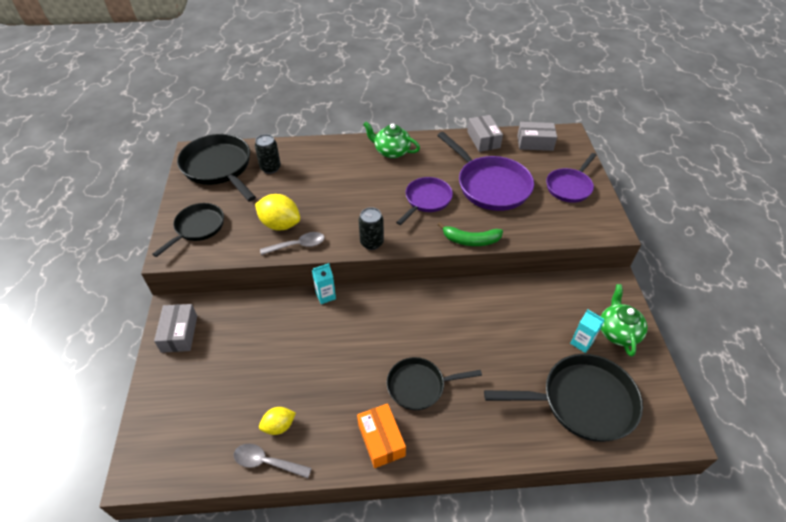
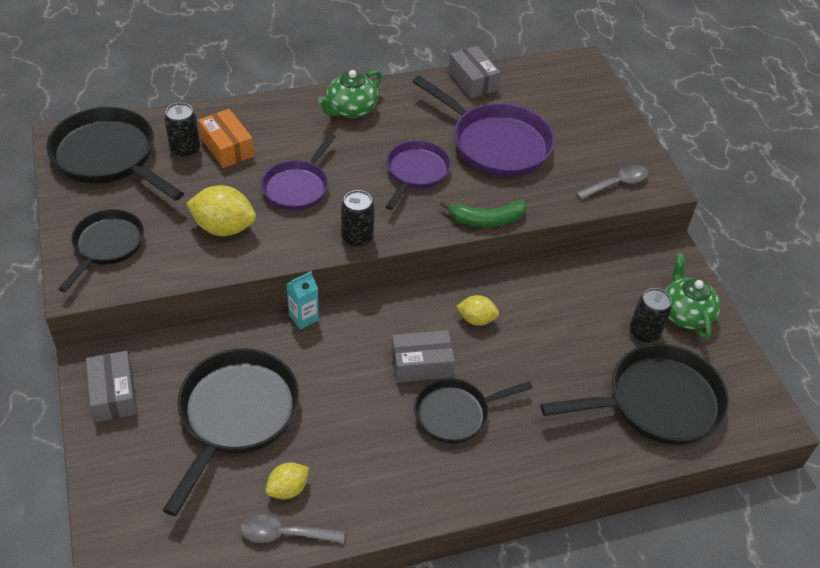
camera: 15 degrees left, 0 degrees up
(257, 362) = (235, 415): none -> black pan
(297, 245) = (257, 253): grey spoon -> grey spoon (616, 184)
(381, 440) = (423, 484): orange box -> orange box (227, 147)
(391, 151) = (351, 109): green teapot -> green teapot turned 60 degrees counterclockwise
(451, 314) = (476, 319): none -> yellow lemon
(535, 143) = (542, 79): grey box -> grey box (421, 364)
(570, 186) = (598, 135): purple pan -> purple pan (298, 187)
(581, 342) = (644, 333): turquoise carton -> black can

